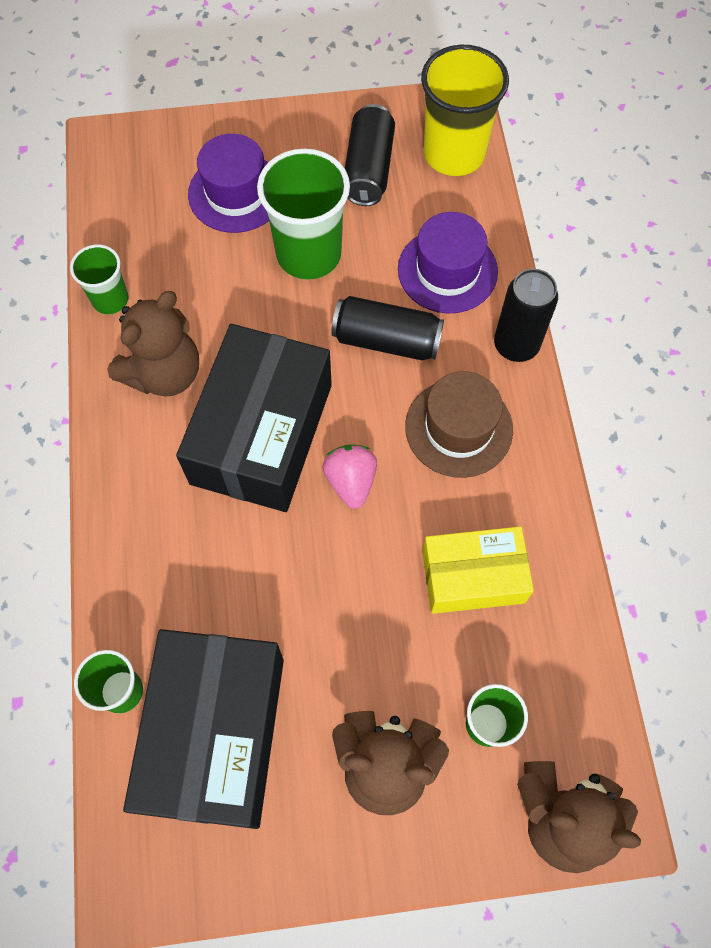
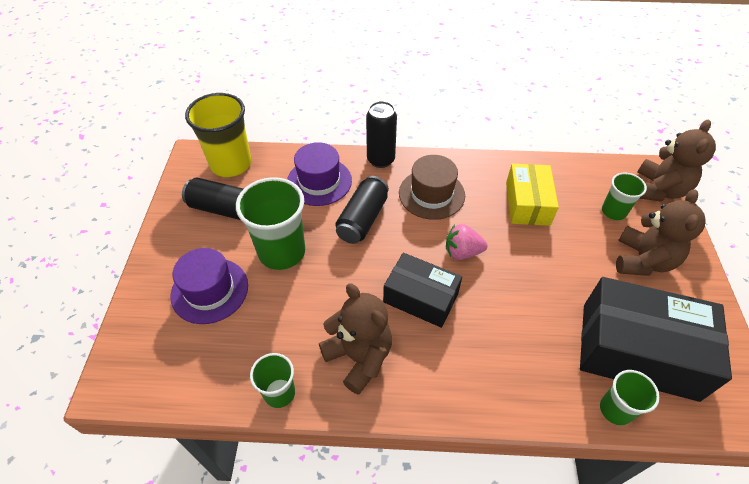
camera: 80 degrees left, 15 degrees down
(262, 434) = (421, 297): black box -> black box, size x0.61

